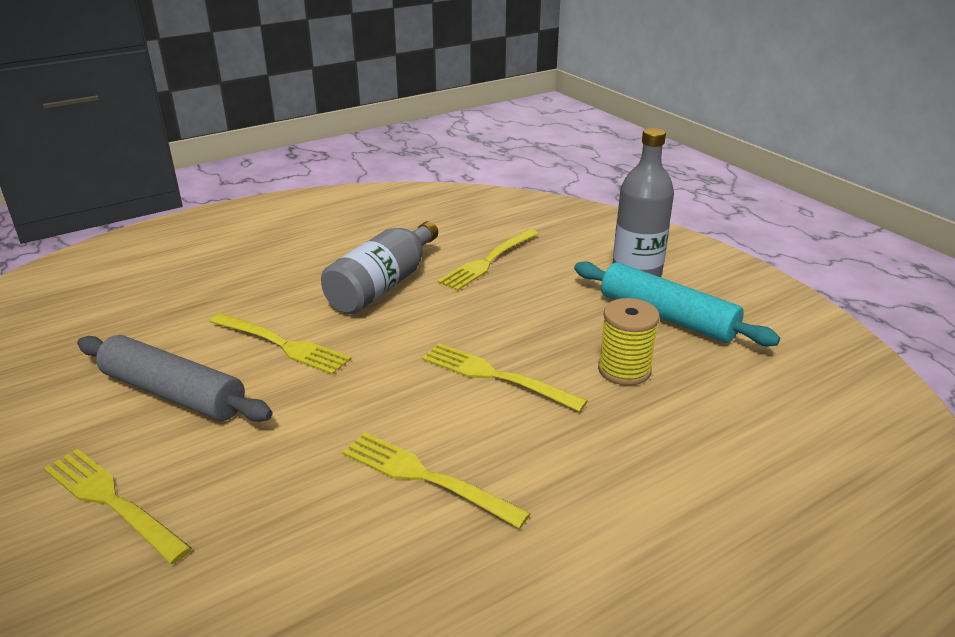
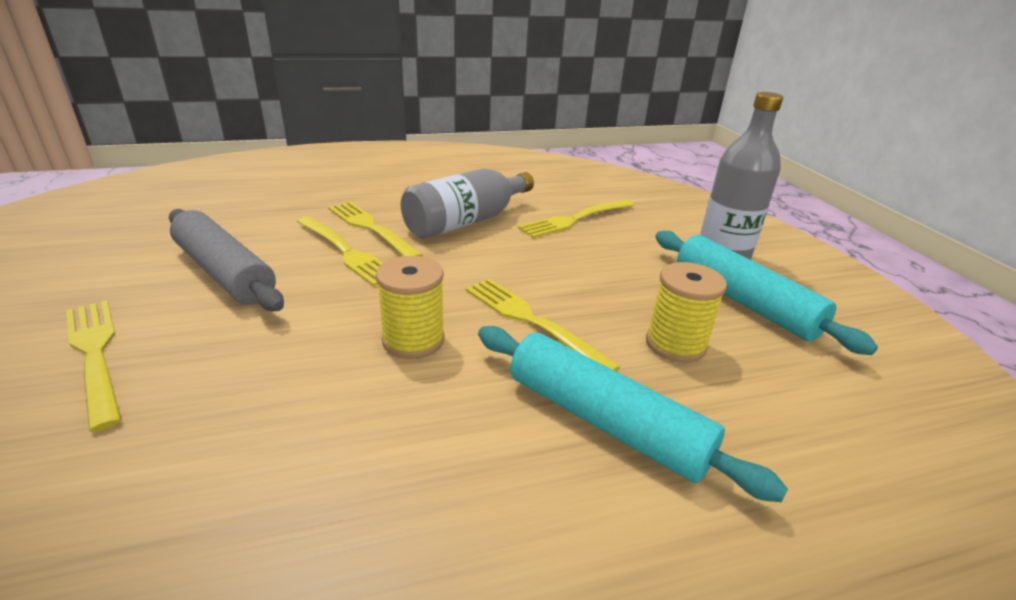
camera: 15 degrees right, 0 degrees up
(401, 418) = (413, 340): none -> yellow spool
(425, 477) = (402, 407): yellow fork -> yellow fork (370, 228)
(592, 448) = (605, 421): none -> turquoise rolling pin

